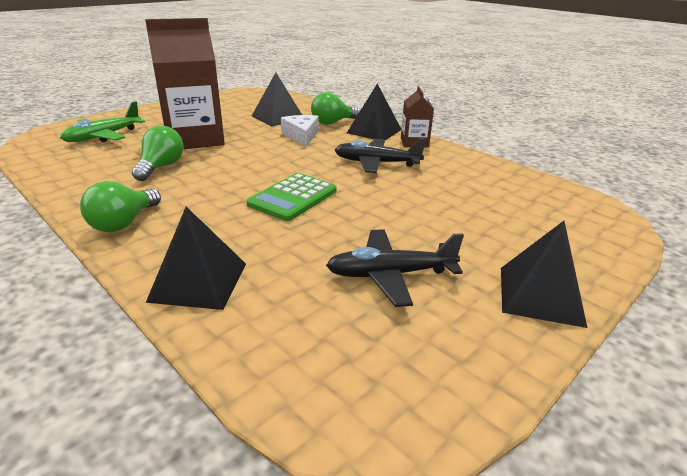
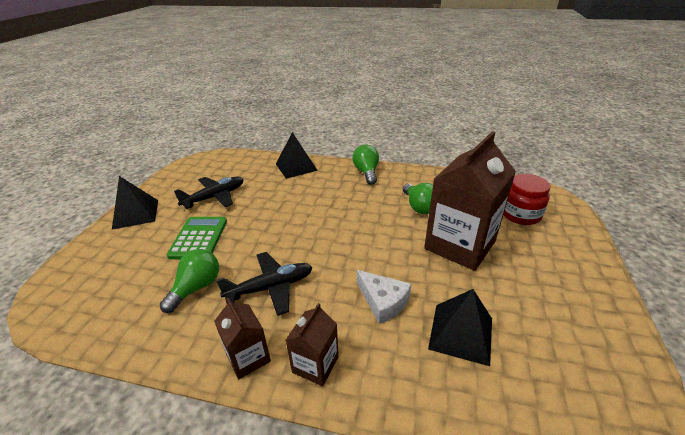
camera: 150 degrees right, 5 degrees up
(103, 136) = (520, 214): green plane -> red jar
(293, 197) = (303, 220): green calculator -> green calculator (199, 238)
(333, 122) = (385, 360): green light bulb -> green light bulb (196, 287)
(374, 131) = (315, 364): black pyramid -> brown carton

